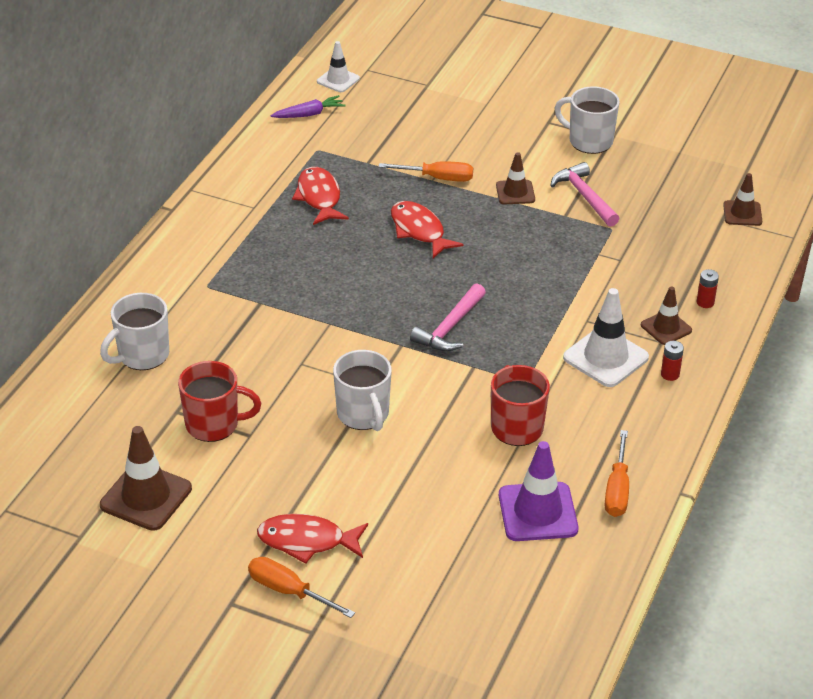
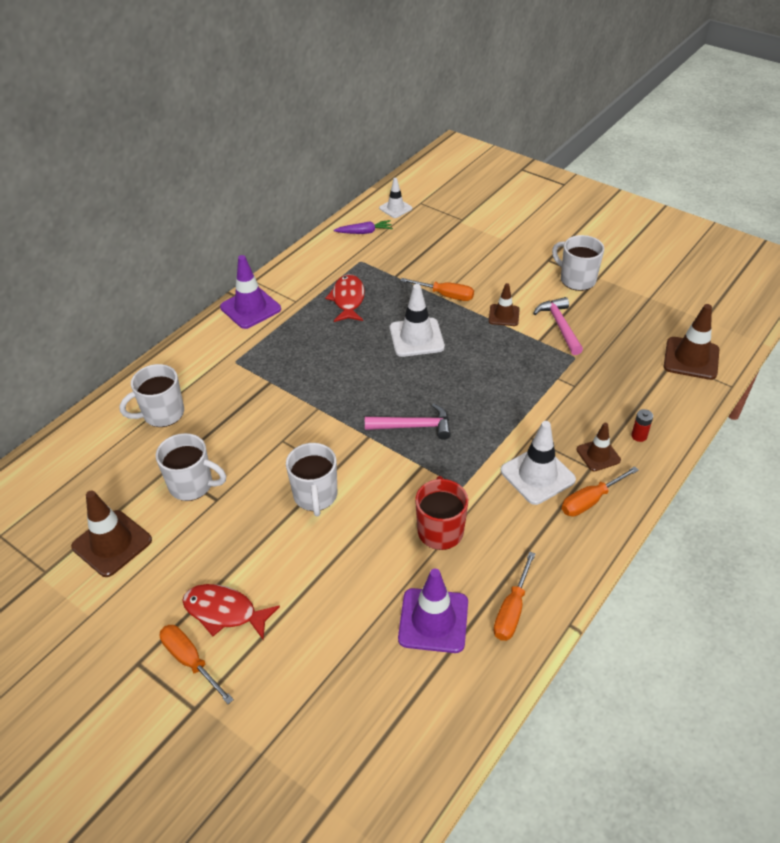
camera: 15 degrees right, 5 degrees up
(200, 222) = (250, 308): none -> purple traffic cone
(214, 424) = (192, 485): red mug -> white mug
(419, 231) = (416, 337): red fish -> white traffic cone
(450, 327) = (413, 426): pink hammer -> pink hammer turned 135 degrees counterclockwise
(670, 374) = (590, 501): red battery -> orange screwdriver
(742, 213) = (691, 358): brown traffic cone -> brown traffic cone, size x1.64

